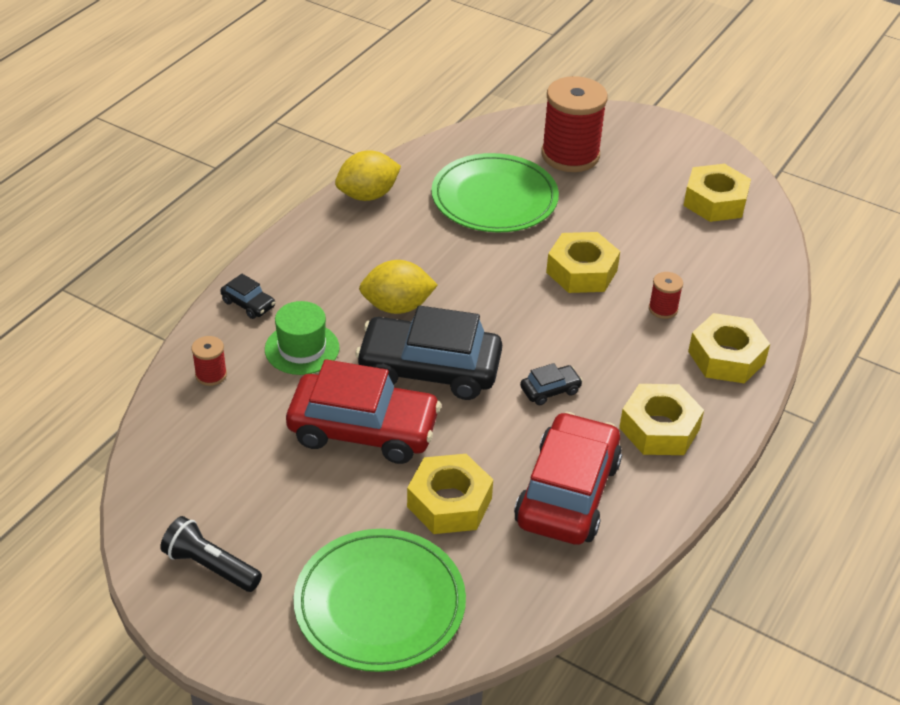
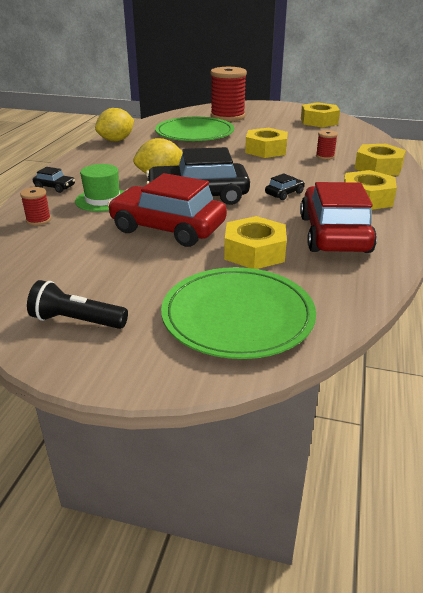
camera: 15 degrees left, 10 degrees down
(363, 430) = (168, 228): red car -> red car turned 150 degrees counterclockwise

